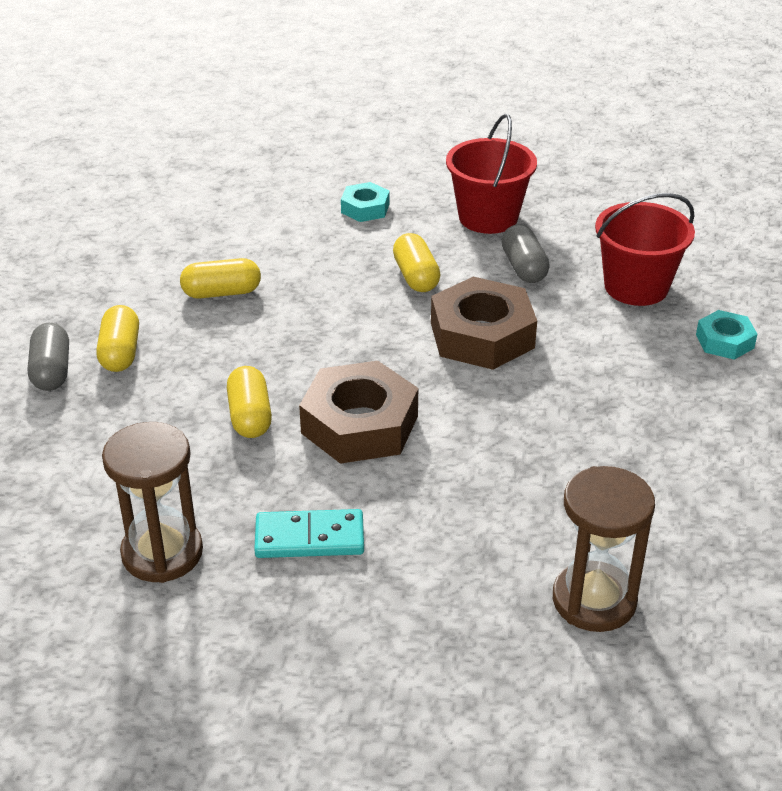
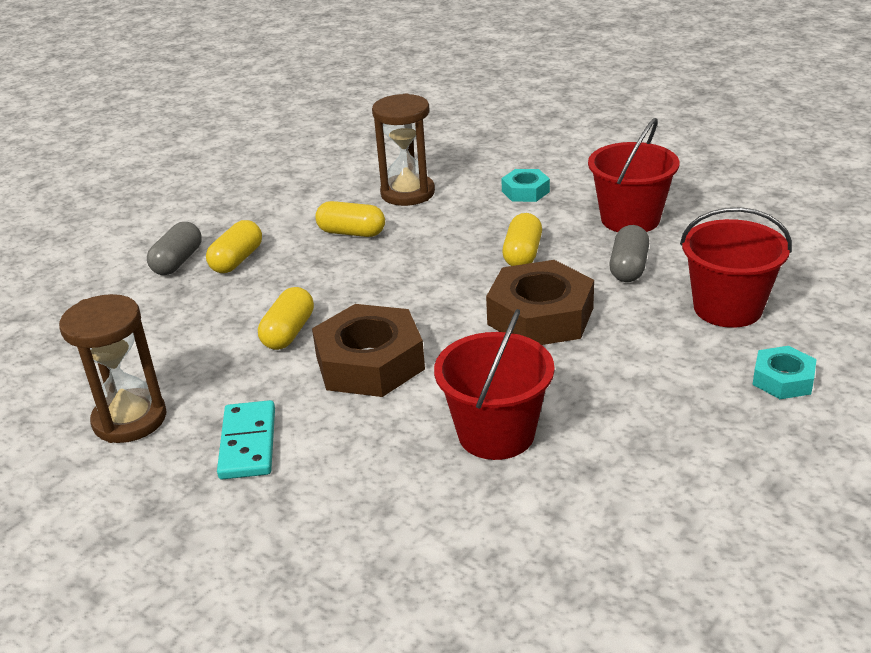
camera: 30 degrees right, 5 degrees down
(309, 538) = (248, 443): turquoise domino -> turquoise domino turned 60 degrees clockwise
(531, 458) = (496, 433): none -> red bucket
(594, 600) = (445, 583): brown hourglass -> brown hourglass (407, 193)

